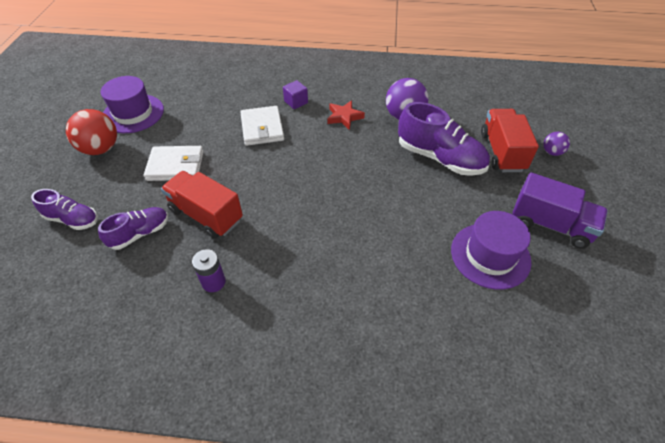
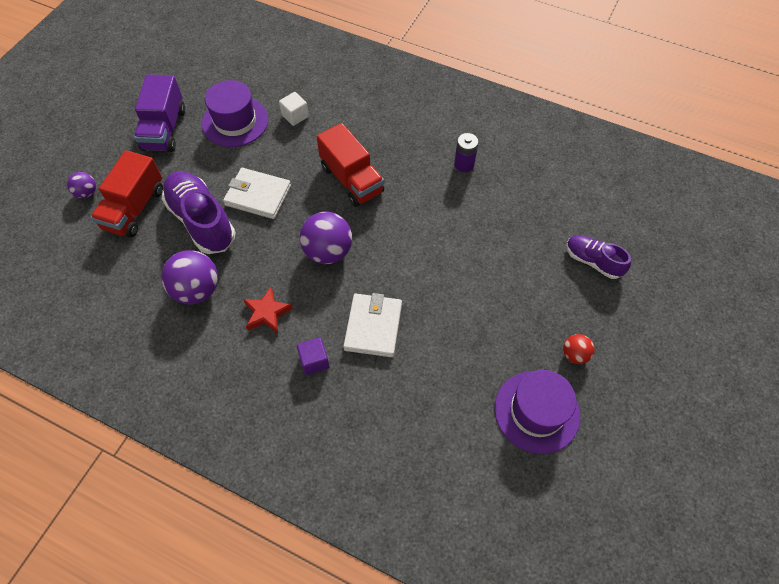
camera: 160 degrees left, 10 degrees up
(101, 149) = (574, 355): red ball -> red ball, size x0.53
(140, 233) = (525, 226): purple shoe -> none
(175, 166) = (485, 299): white wallet -> white wallet (258, 195)
(206, 215) = (460, 227): red truck -> red truck (352, 179)
(320, 164) = (328, 251): none -> purple ball
(431, 283) = (295, 116): none -> white cube
(550, 224) = (164, 129): purple truck -> purple truck turned 135 degrees counterclockwise

